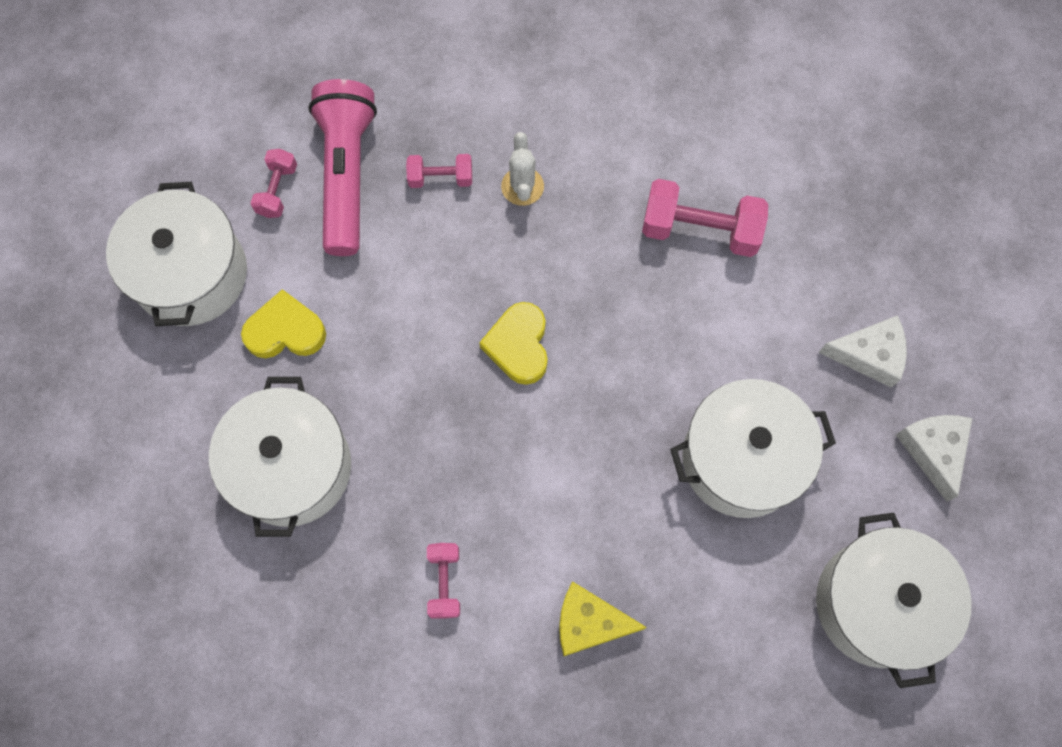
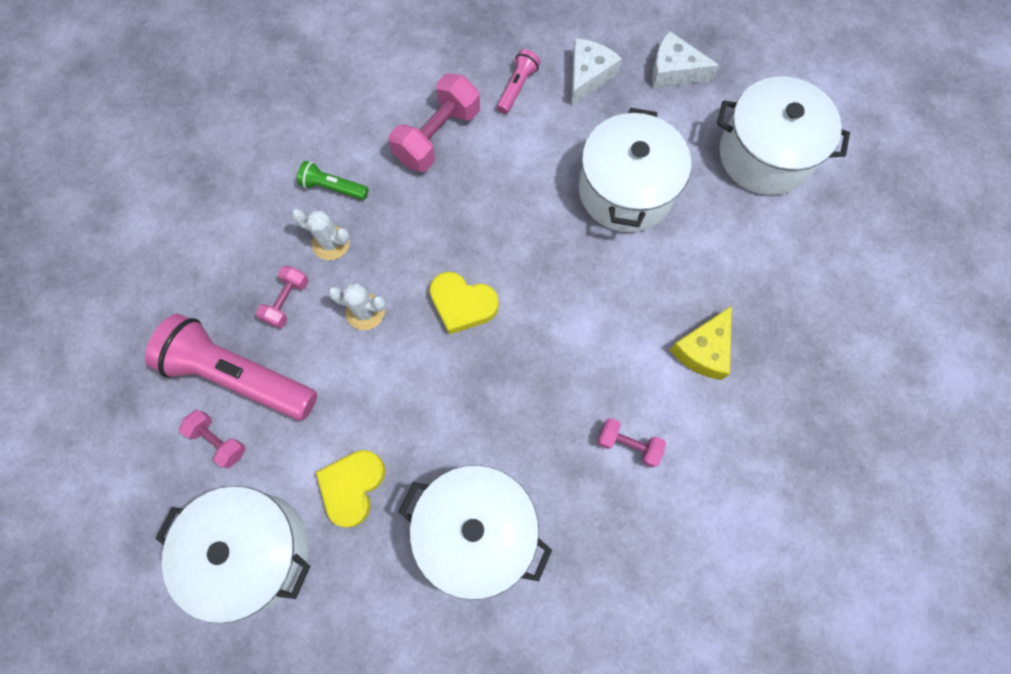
camera: 65 degrees left, 0 degrees up
(465, 255) = (365, 312): none -> white cactus
(584, 157) = (333, 187): none -> green flashlight
(808, 284) = (517, 87): none -> pink flashlight

